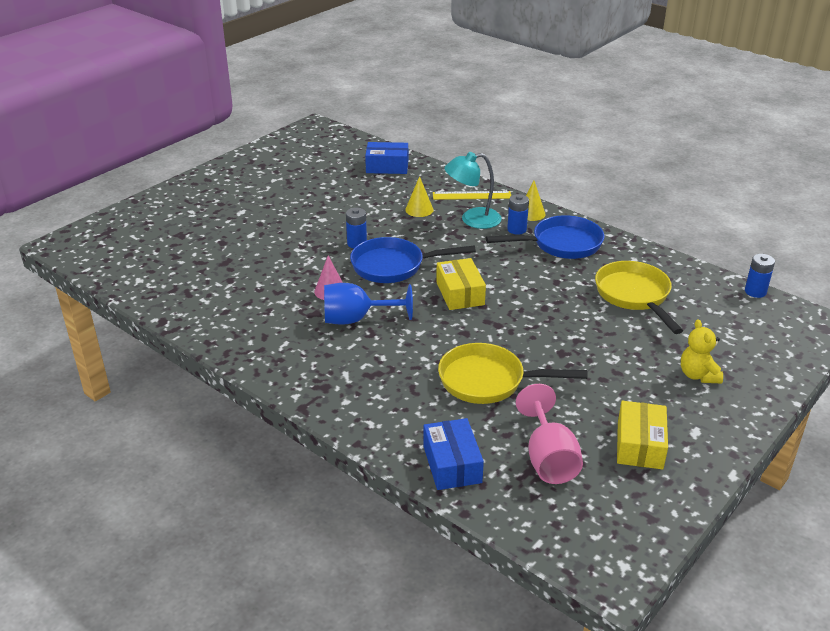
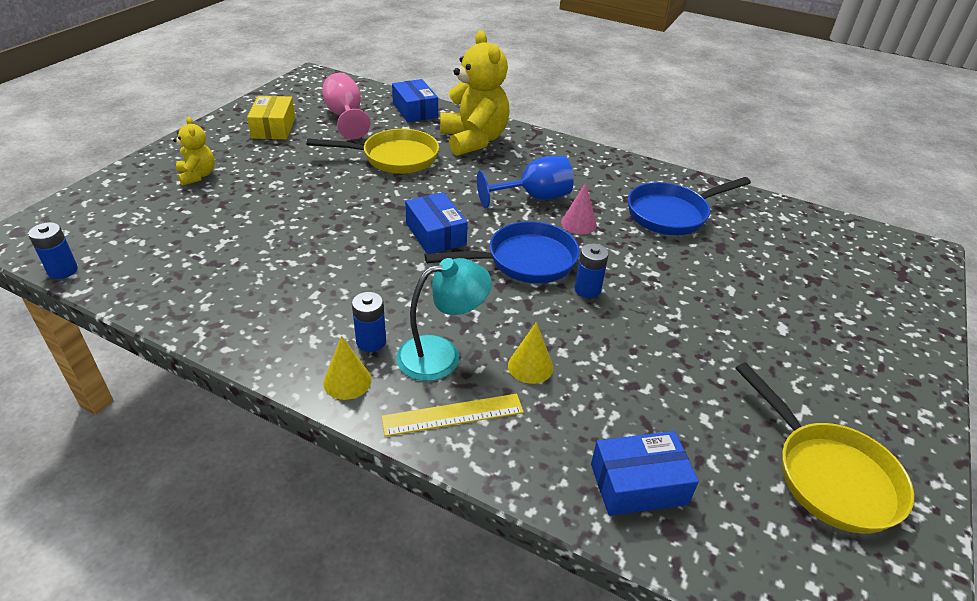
camera: 165 degrees right, 5 degrees up
(389, 400) = (474, 140): none -> yellow teddy bear
(460, 293) = (436, 234): yellow box -> blue box
(561, 244) = (305, 320): blue pan -> blue pan (672, 214)
(634, 296) = (227, 250): yellow pan -> yellow pan (829, 475)

